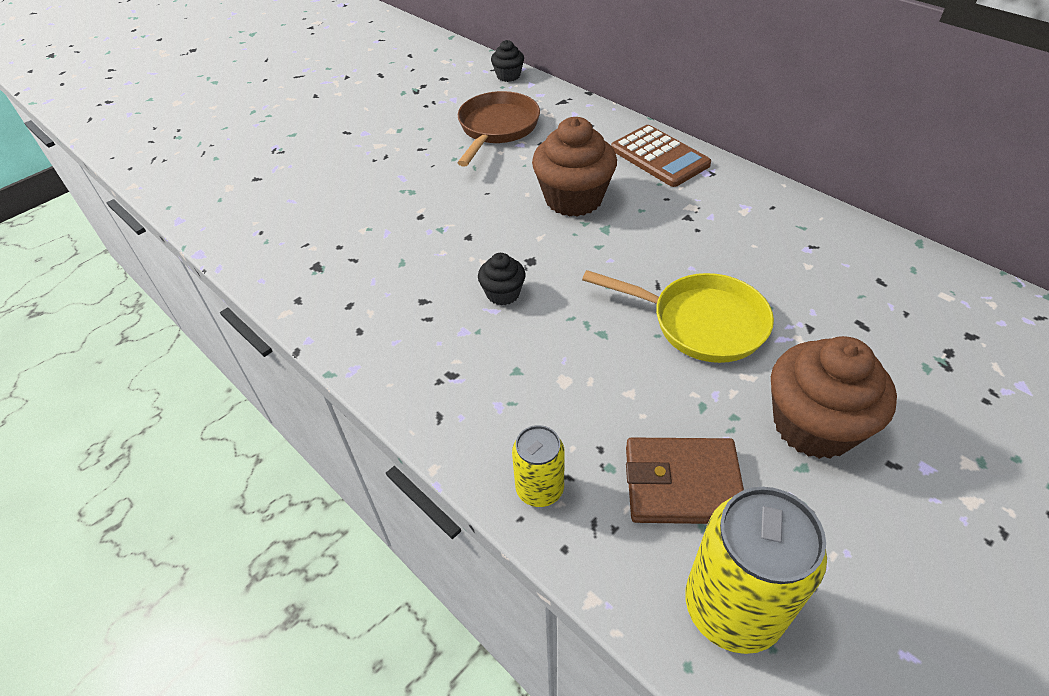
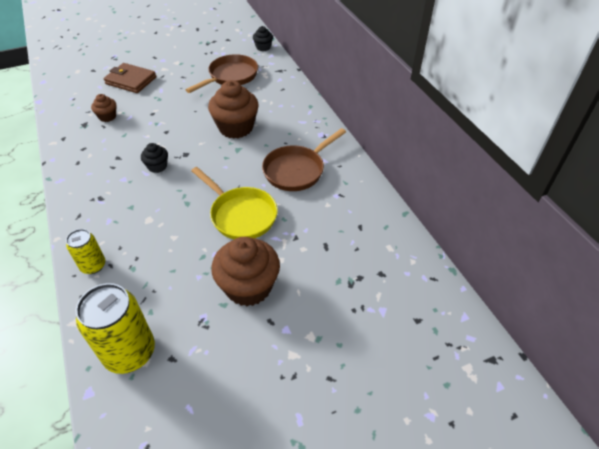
camera: 20 degrees right, 0 degrees up
(348, 243) = (107, 117): none -> brown cupcake
(659, 157) = (303, 118): brown calculator -> none
(682, 484) = (158, 289): brown wallet -> brown wallet (131, 80)
(720, 231) = (297, 170): none -> brown pan

